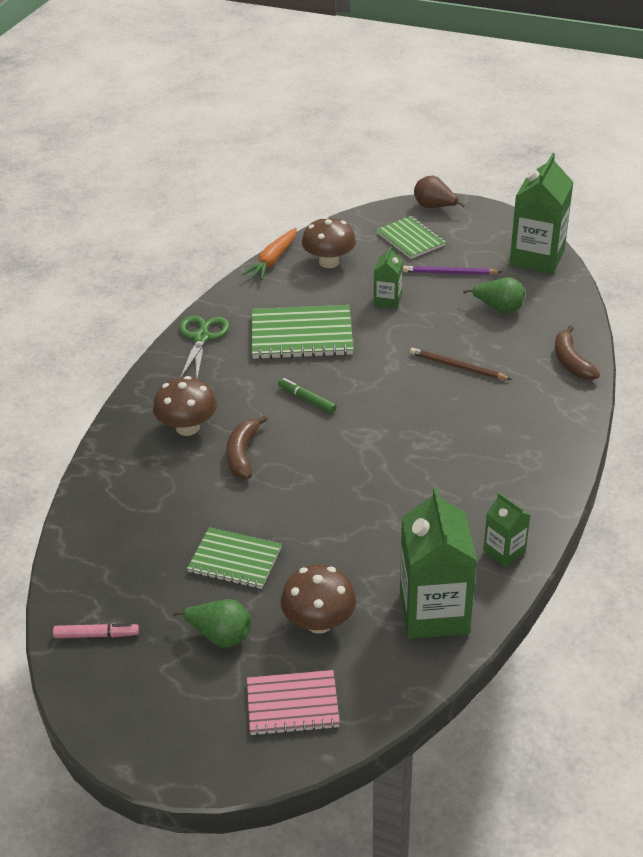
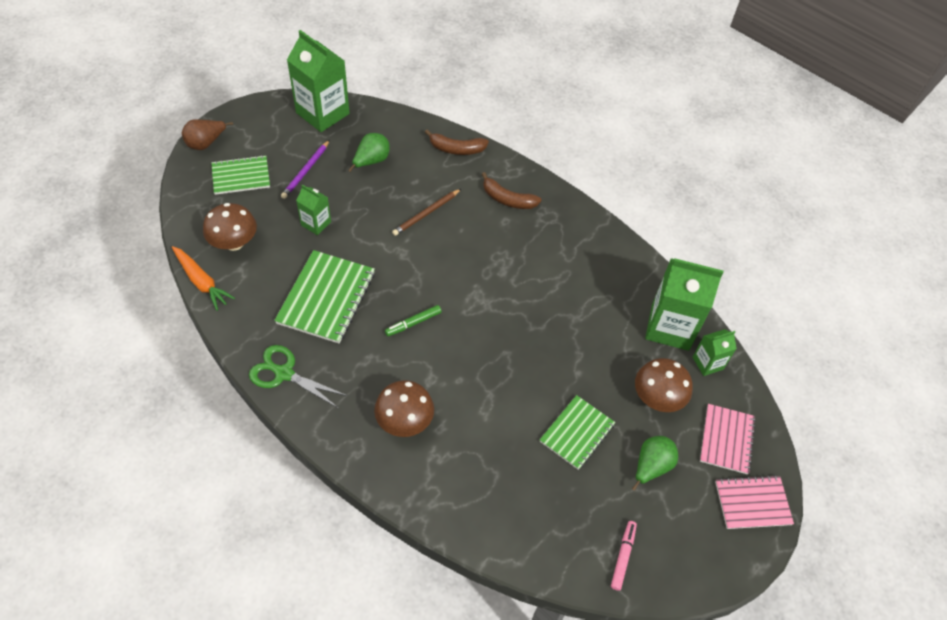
camera: 75 degrees left, 15 degrees up
(212, 749) = (752, 503): none -> pink notebook
(242, 454) = (458, 390): brown banana -> brown banana (507, 199)
(504, 551) = (628, 266): green carton -> green carton (707, 363)

